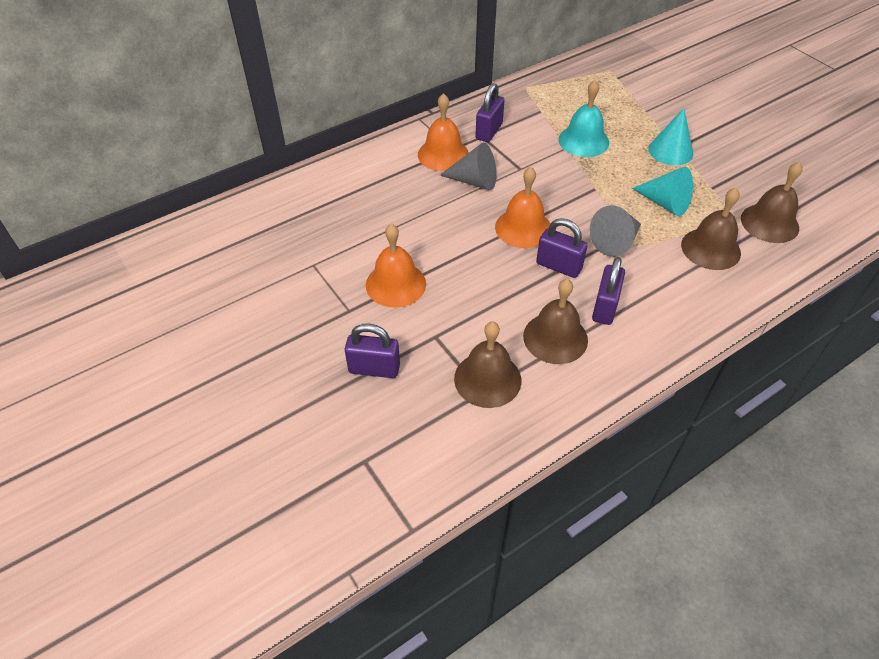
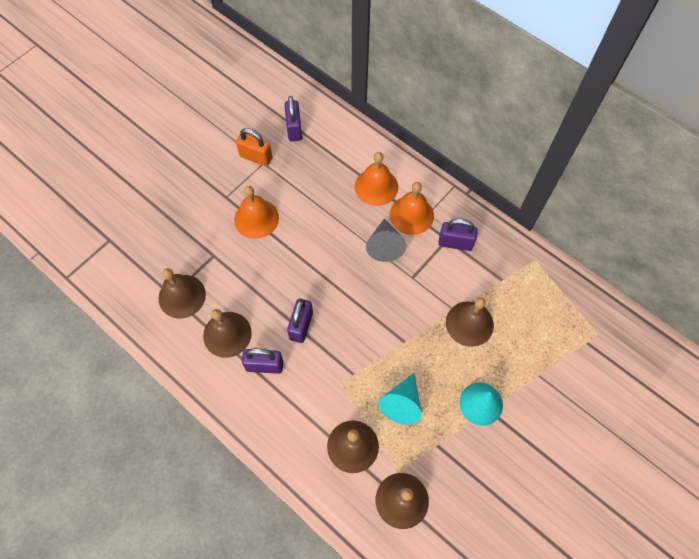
camera: 75 degrees right, 15 degrees up
(300, 270) = (256, 157): none -> orange padlock
(374, 369) = (179, 226): purple padlock -> purple padlock (294, 129)
(523, 228) = (338, 292): orange bell -> orange bell (376, 186)
(583, 141) = (469, 323): turquoise bell -> brown bell
(615, 241) = (341, 366): grey cone -> none

